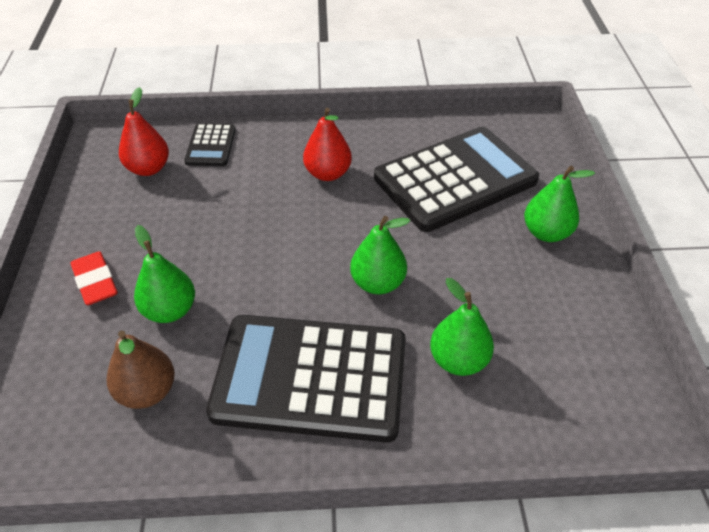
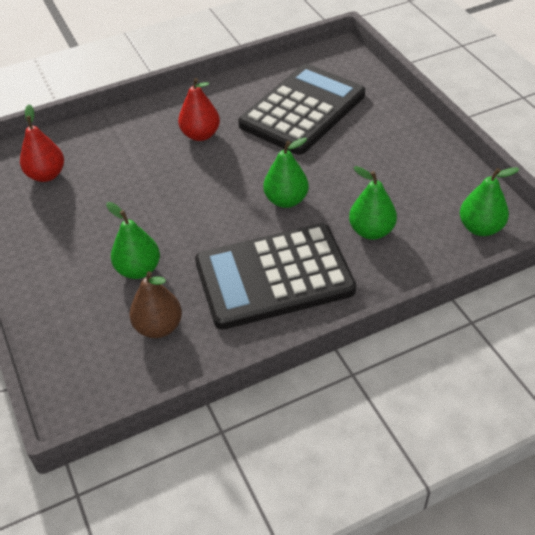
camera: 20 degrees left, 0 degrees up
(96, 282) = (63, 270): red eraser -> none
(211, 146) = (88, 142): black calculator -> none
(546, 233) = (389, 128): green pear -> green pear (480, 228)

